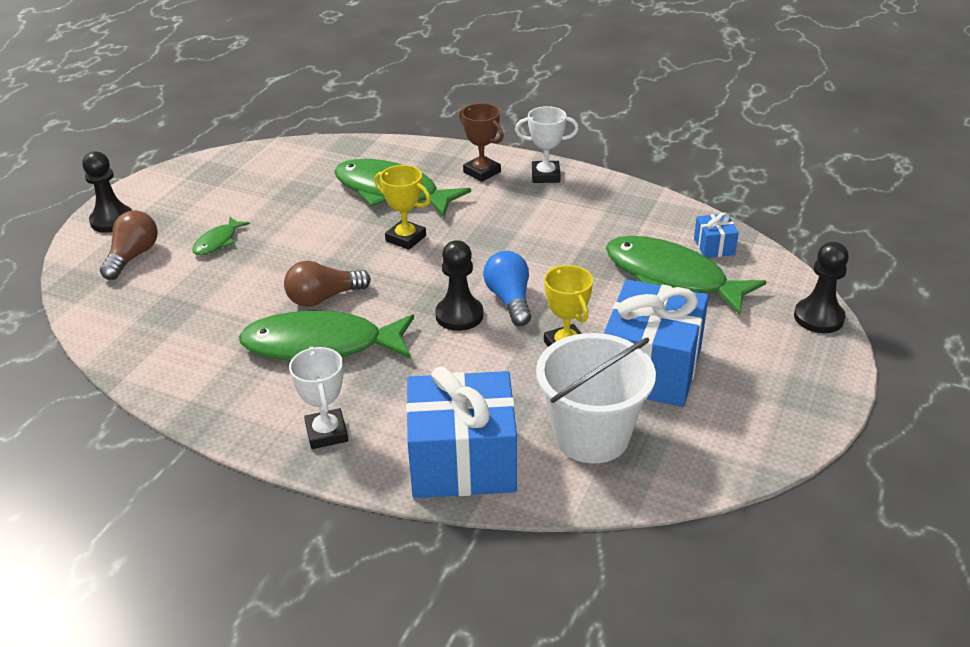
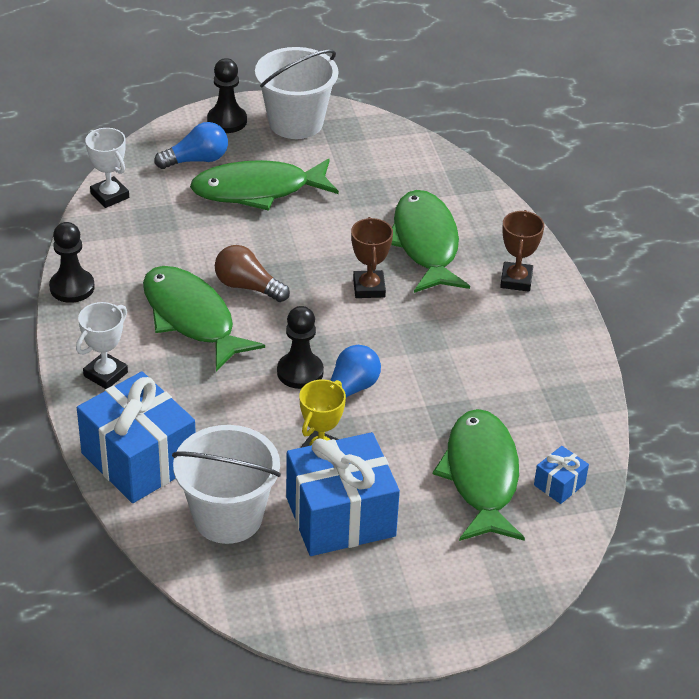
camera: 50 degrees right, 5 degrees up
(132, 257) = (196, 160): brown light bulb -> blue light bulb
(169, 189) = (296, 122): none -> white bucket
(218, 242) = (258, 190): green fish -> green fish, size x2.18
(405, 238) = (369, 288): yellow trophy -> brown trophy
(545, 176) = (555, 323): white trophy -> white trophy (109, 196)
(818, 317) = (518, 598): black pawn -> black pawn (72, 287)

